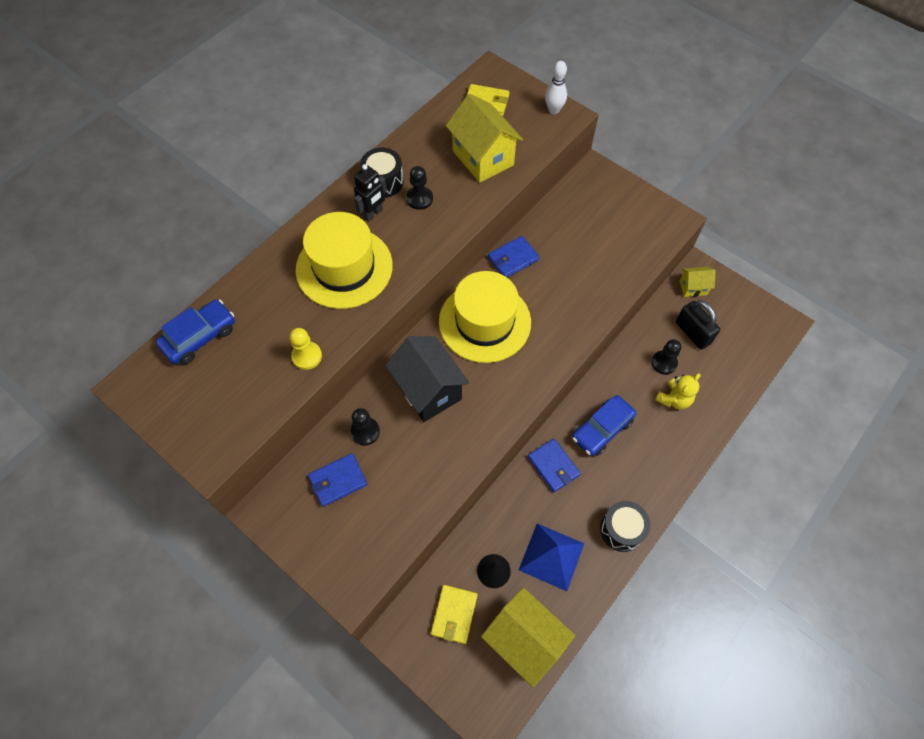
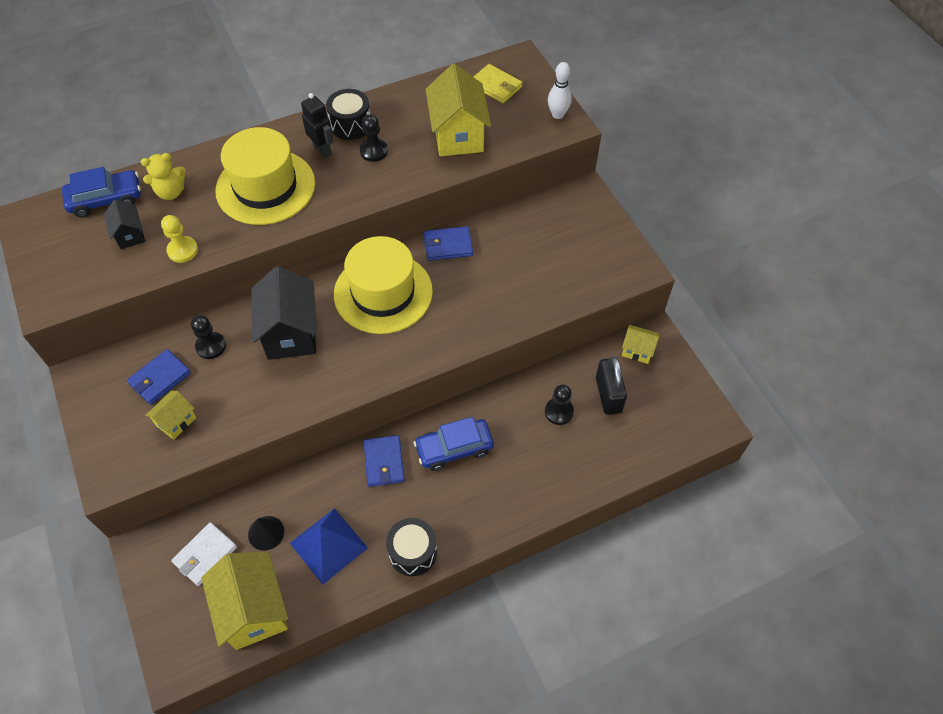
camera: 25 degrees right, 5 degrees down
(246, 361) = (130, 235): none -> black house
(338, 481) = (160, 378): blue wallet -> blue wallet turned 45 degrees counterclockwise
(373, 214) = (322, 149): black robot -> black robot turned 105 degrees counterclockwise
(378, 512) = (176, 421): none -> yellow house
(454, 614) = (205, 555): yellow wallet -> white wallet
(674, 399) = (547, 451): yellow teddy bear -> yellow teddy bear (171, 192)

